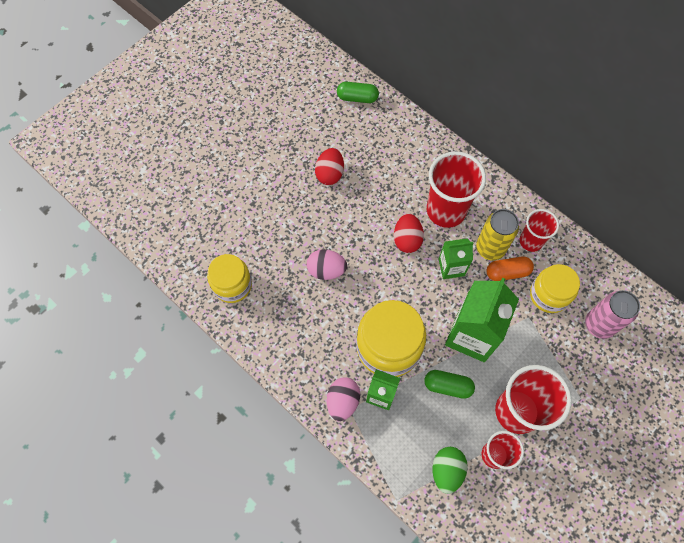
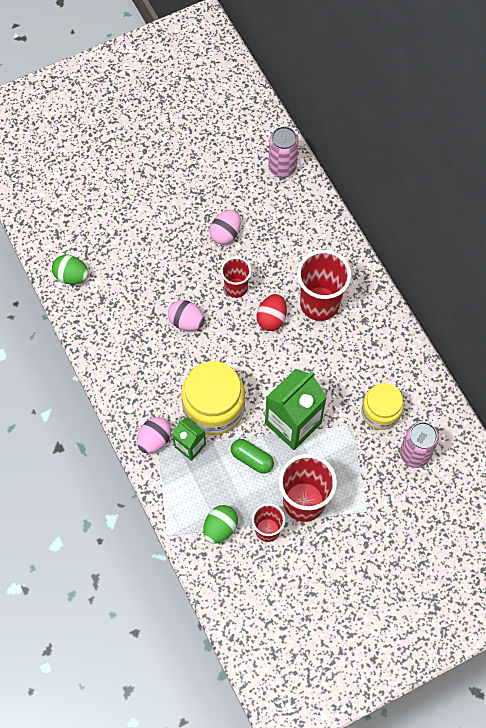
camera: 20 degrees right, 0 degrees up
(194, 263) = (71, 276): none -> green egg
(232, 285) = (97, 306): yellow jar -> none
(330, 174) = (225, 233): red egg -> pink egg
(357, 98) = (282, 168): green capsule -> pink can
(451, 267) = (301, 357): green carton -> none
(490, 248) = (345, 352): yellow can -> none
(507, 272) = (351, 379): orange capsule -> none
(531, 241) = (387, 358): red cup -> red cup (236, 288)

